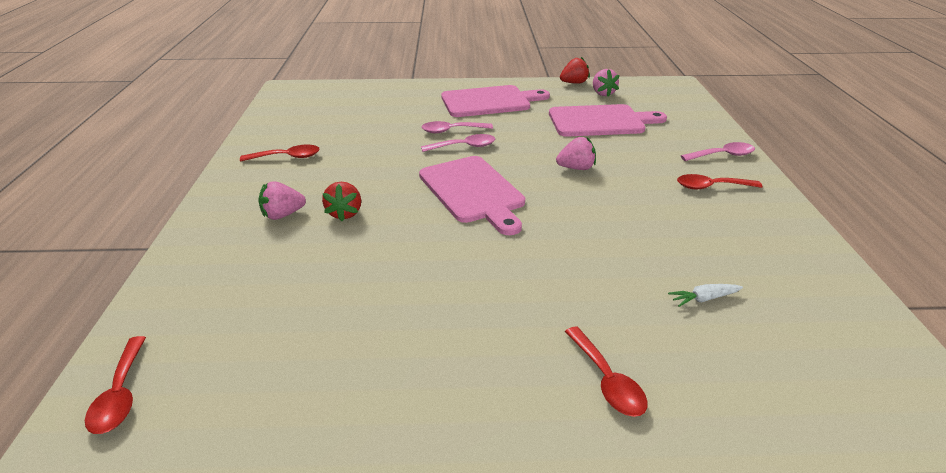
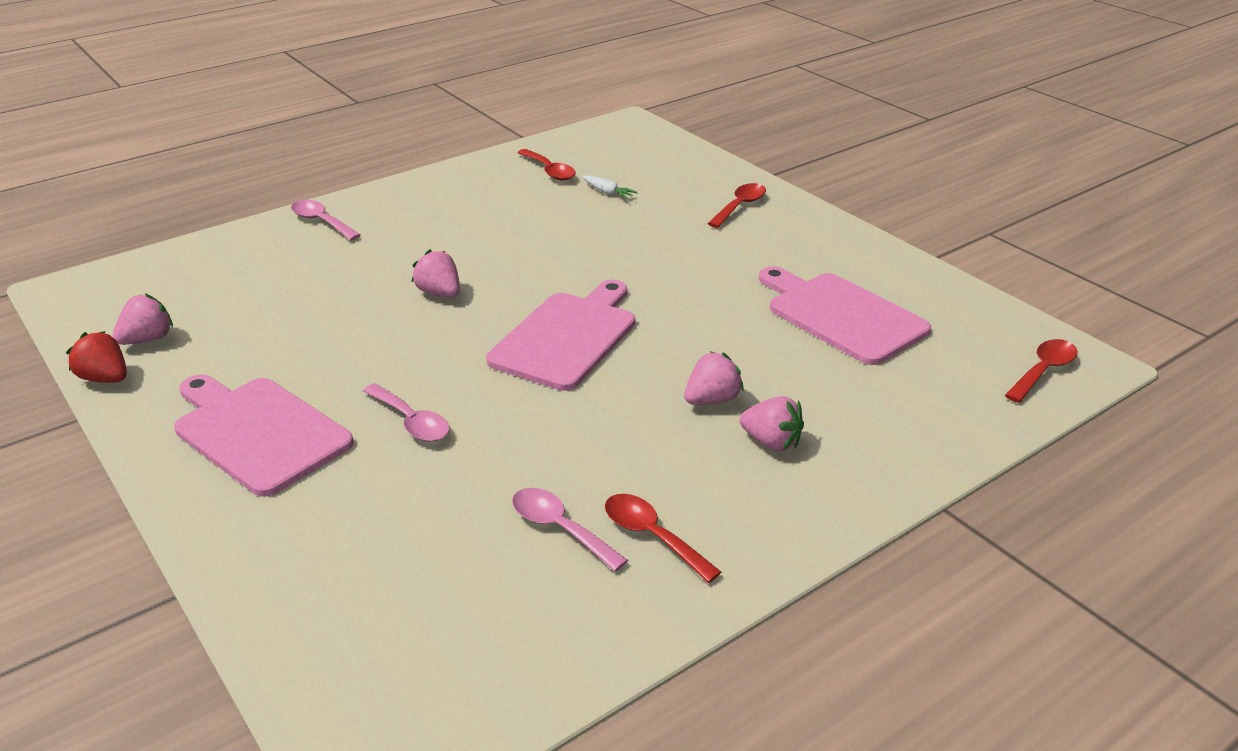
camera: 125 degrees left, 0 degrees up
(345, 213) = (712, 400): red strawberry -> pink strawberry
(464, 147) = (456, 389): pink spoon -> pink spoon (560, 528)
(600, 121) = (273, 313): pink cutting board -> pink cutting board (841, 315)
(711, 187) = (409, 216): red spoon -> red spoon (549, 171)

